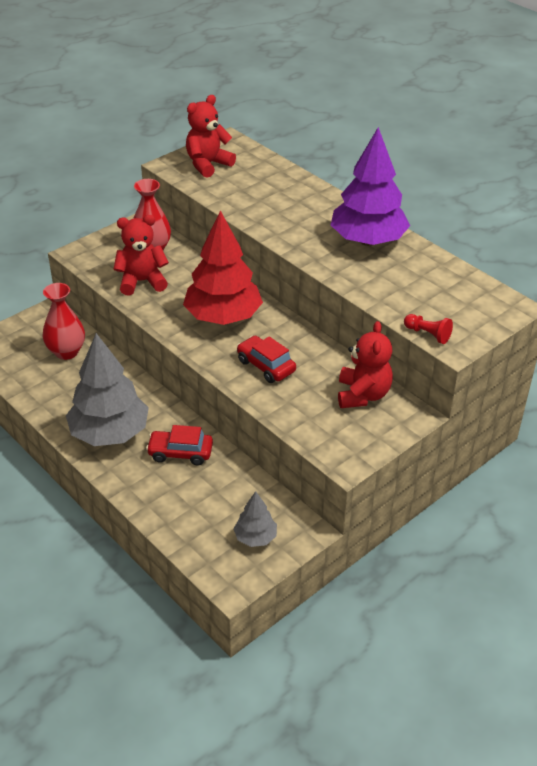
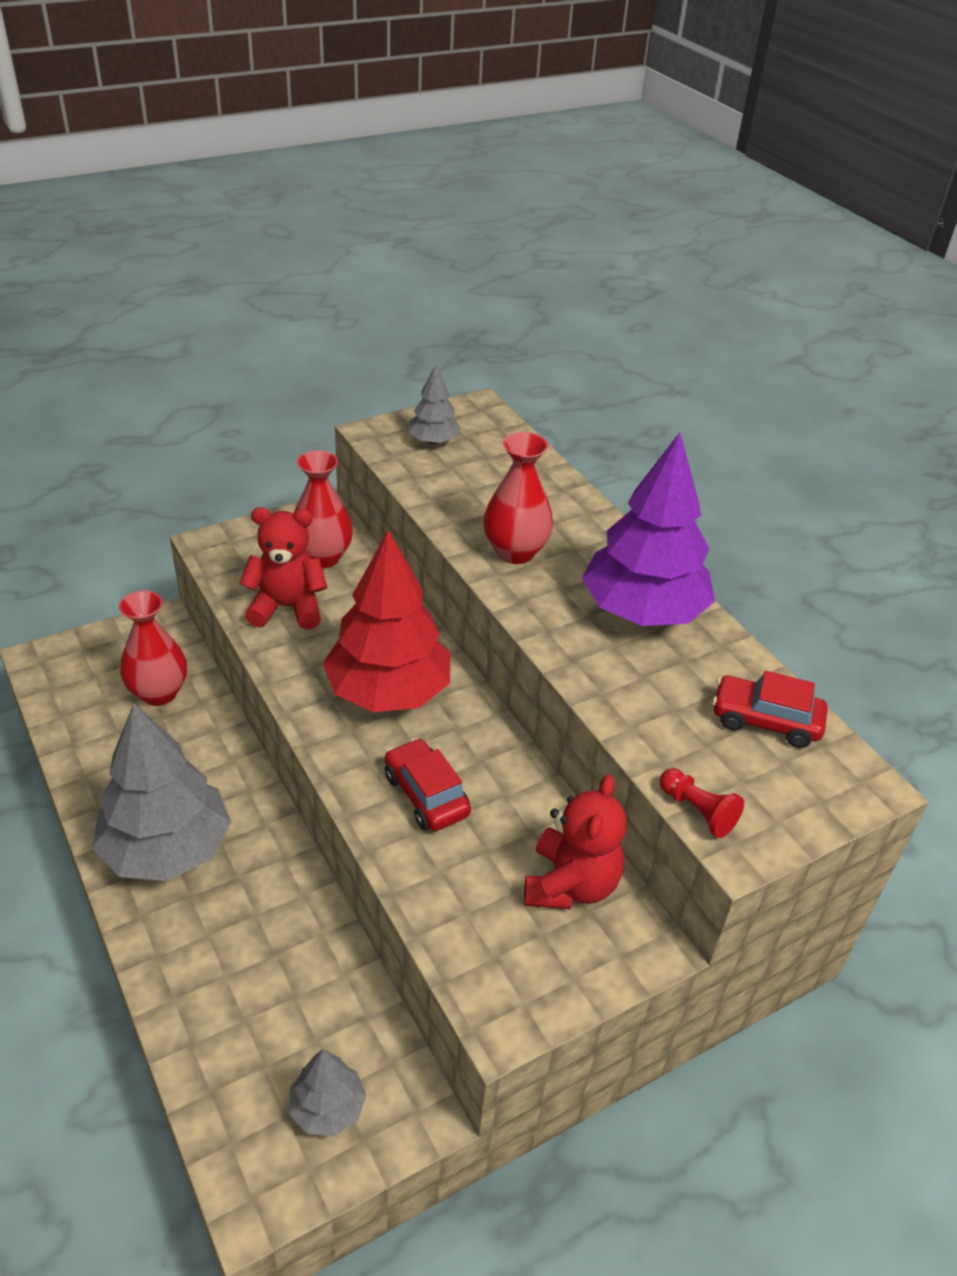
camera: 10 degrees right, 0 degrees up
(180, 453) = (262, 909): red car -> red car (765, 721)
(208, 164) = (433, 441): red teddy bear -> grey tree
(282, 220) = (515, 552): none -> red vase

